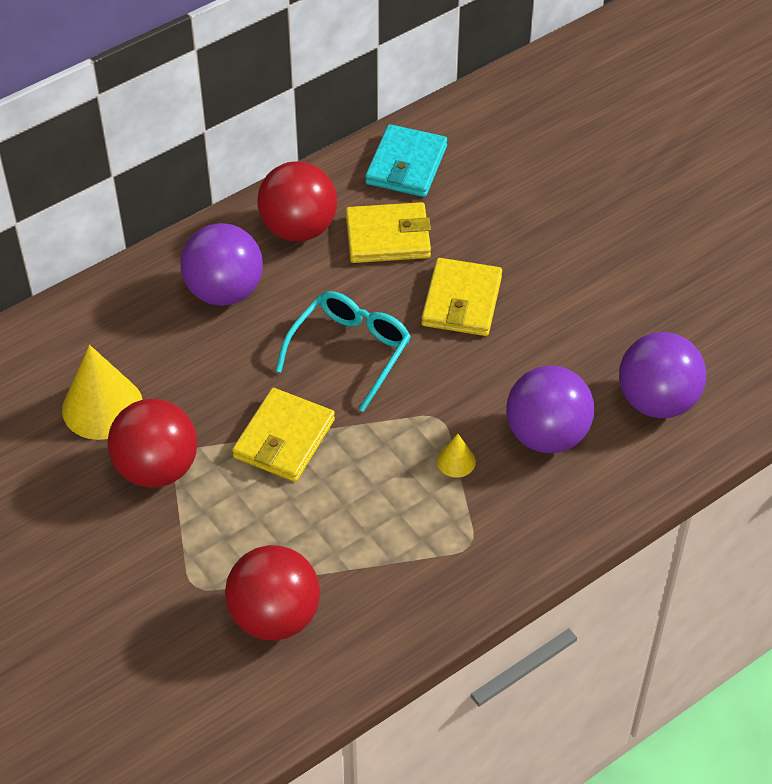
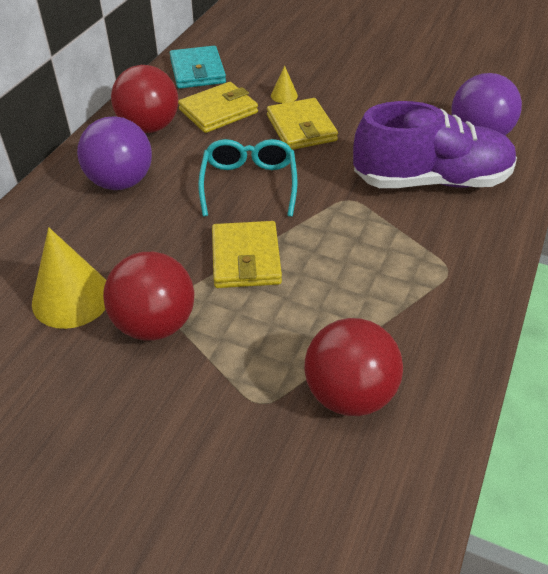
camera: 30 degrees left, 5 degrees down
(456, 461) = (386, 221): yellow cone -> yellow cone (284, 95)
(547, 435) = (431, 180): purple ball -> purple shoe

